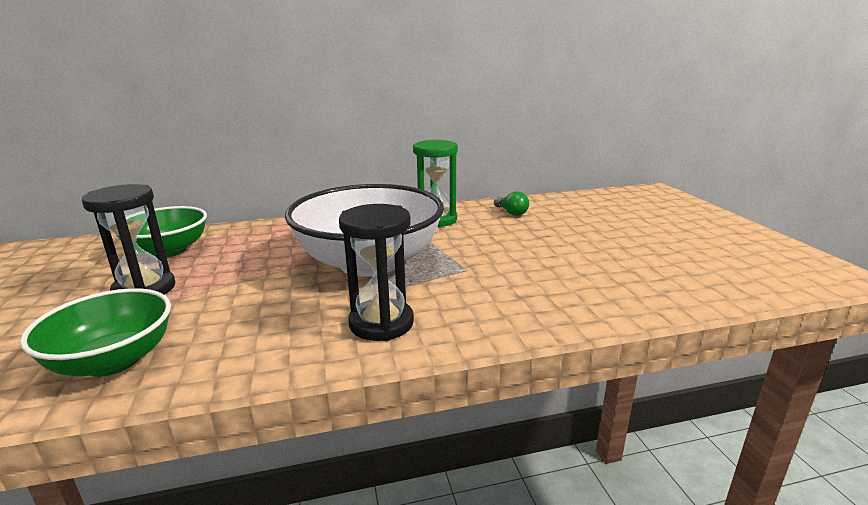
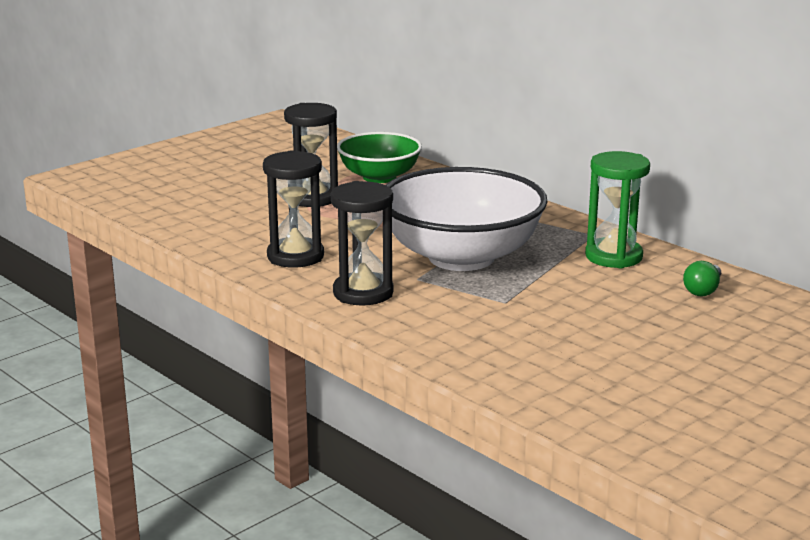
camera: 60 degrees right, 0 degrees up
(113, 361) = (227, 229): green bowl -> none
(251, 336) = (295, 256): none -> black hourglass

